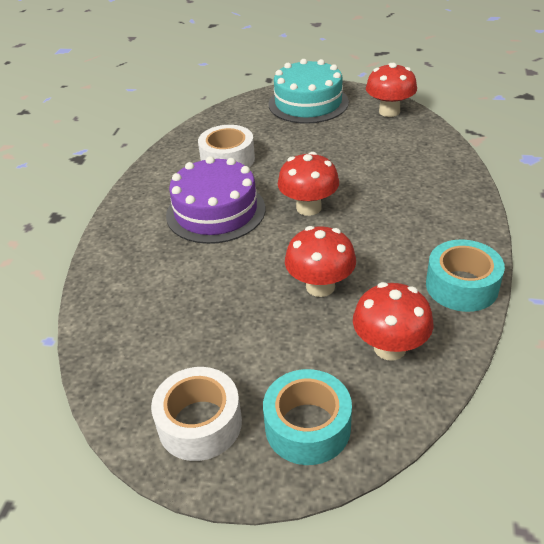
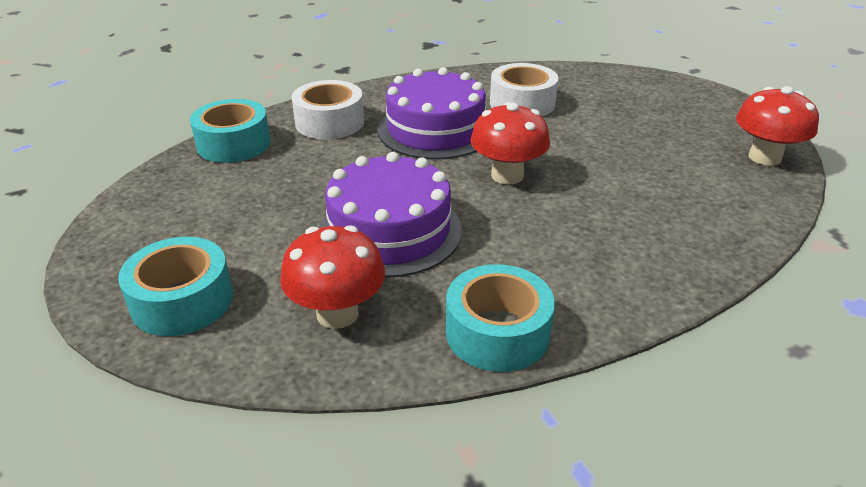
camera: 50 degrees right, 5 degrees down
(107, 324) = (233, 144): none -> turquoise tape
(200, 423) = (148, 237): white tape -> white tape (329, 122)
(308, 103) = (689, 104): turquoise cake -> none
(320, 286) = (390, 231): red mushroom -> purple cake

